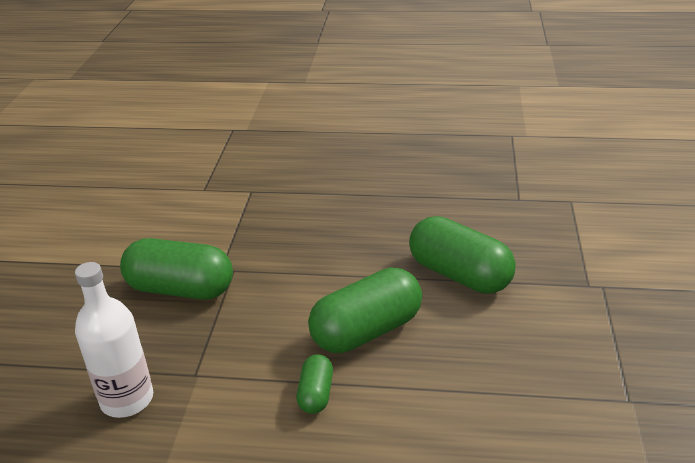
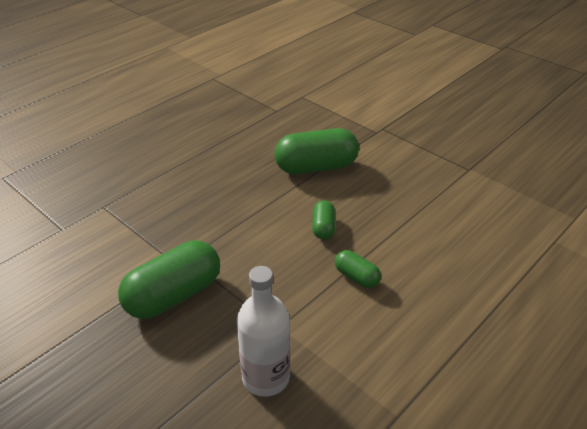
camera: 55 degrees left, 5 degrees up
(367, 331) = (323, 228): green capsule -> green capsule, size x0.50

